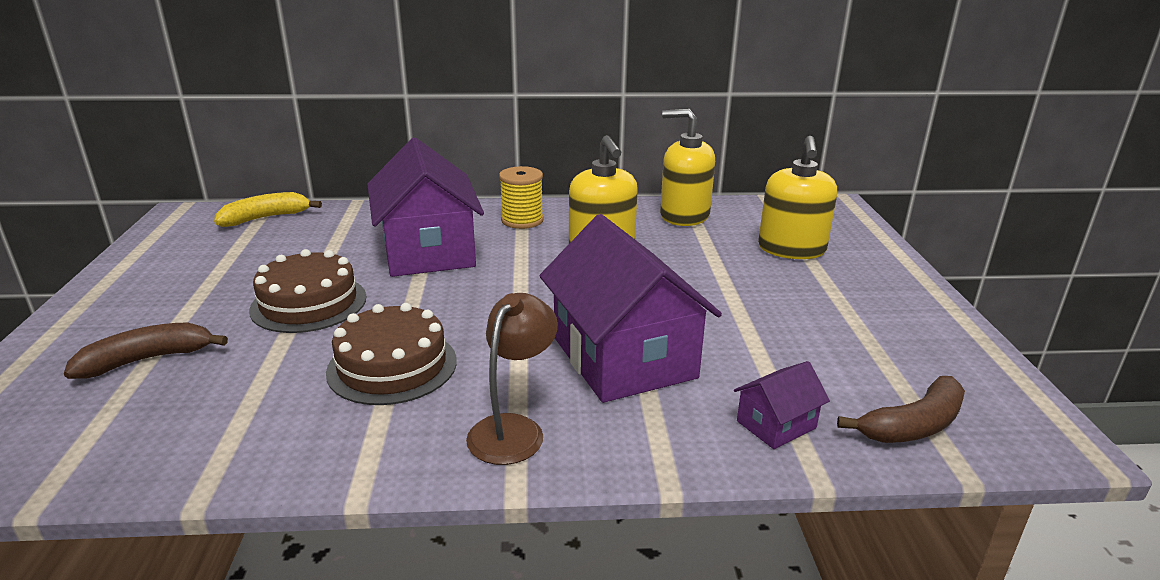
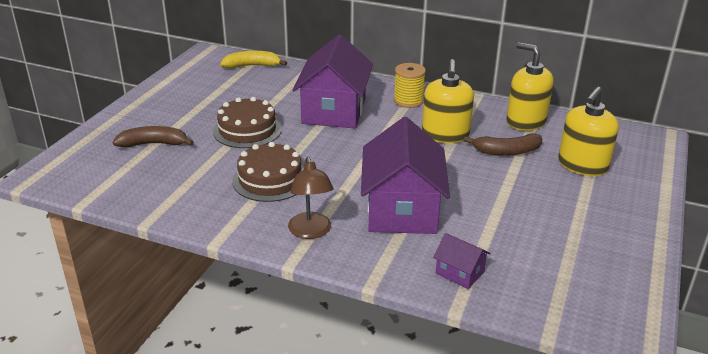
camera: 25 degrees right, 5 degrees up
(513, 429) = (311, 232): brown lamp -> brown lamp turned 120 degrees clockwise
(776, 424) = (459, 273): purple house -> purple house turned 45 degrees clockwise
(913, 425) = (545, 298): brown banana -> brown banana (506, 151)

